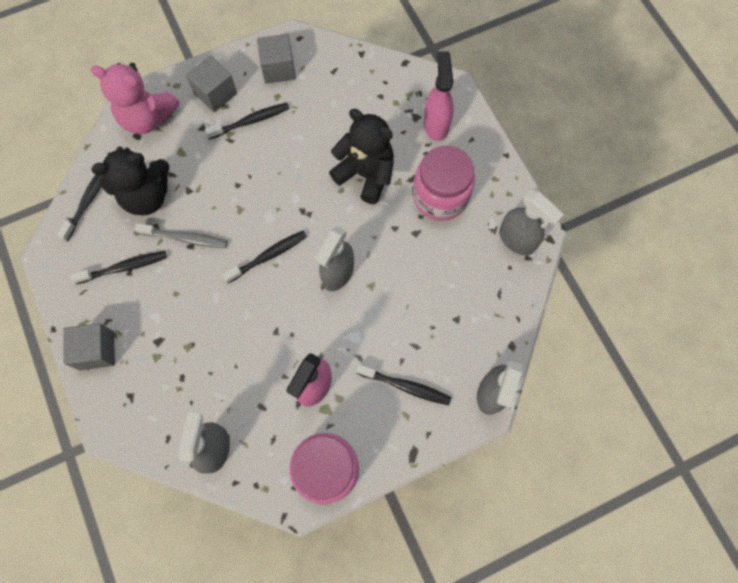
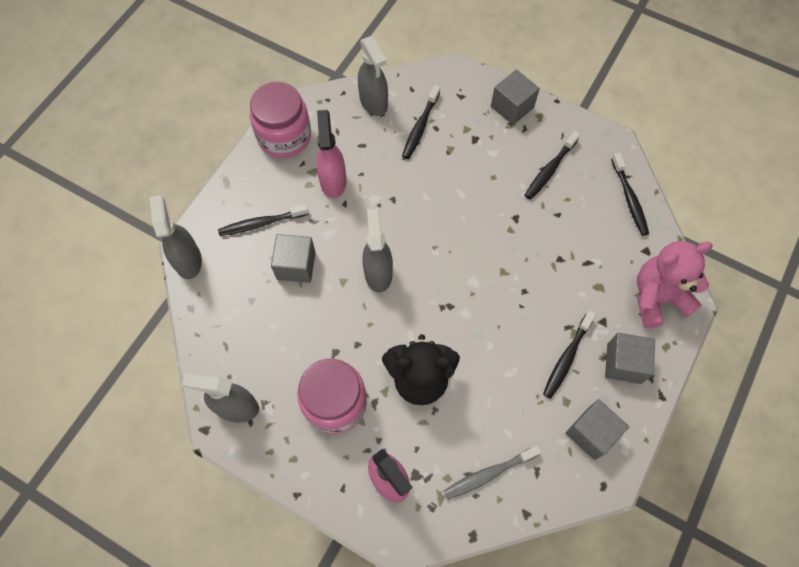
camera: 145 degrees right, 5 degrees down
(147, 196) = (588, 232): black teddy bear -> none
(185, 238) = (525, 220): grey toothbrush -> grey toothbrush (488, 474)
(268, 256) = (446, 250): black toothbrush -> black toothbrush (420, 127)
(400, 325) = (296, 265): none -> grey cube

